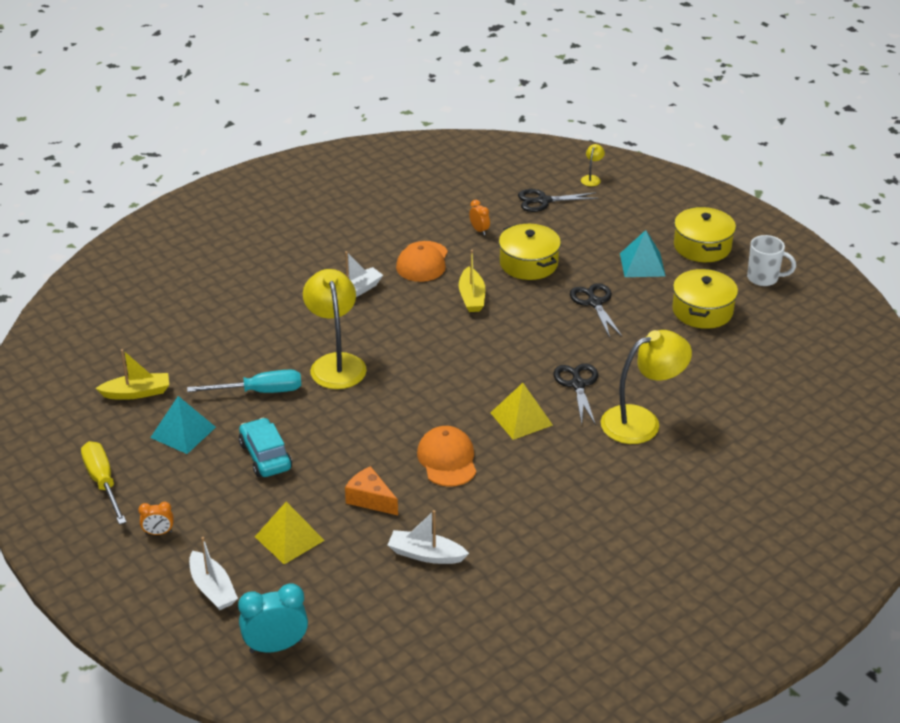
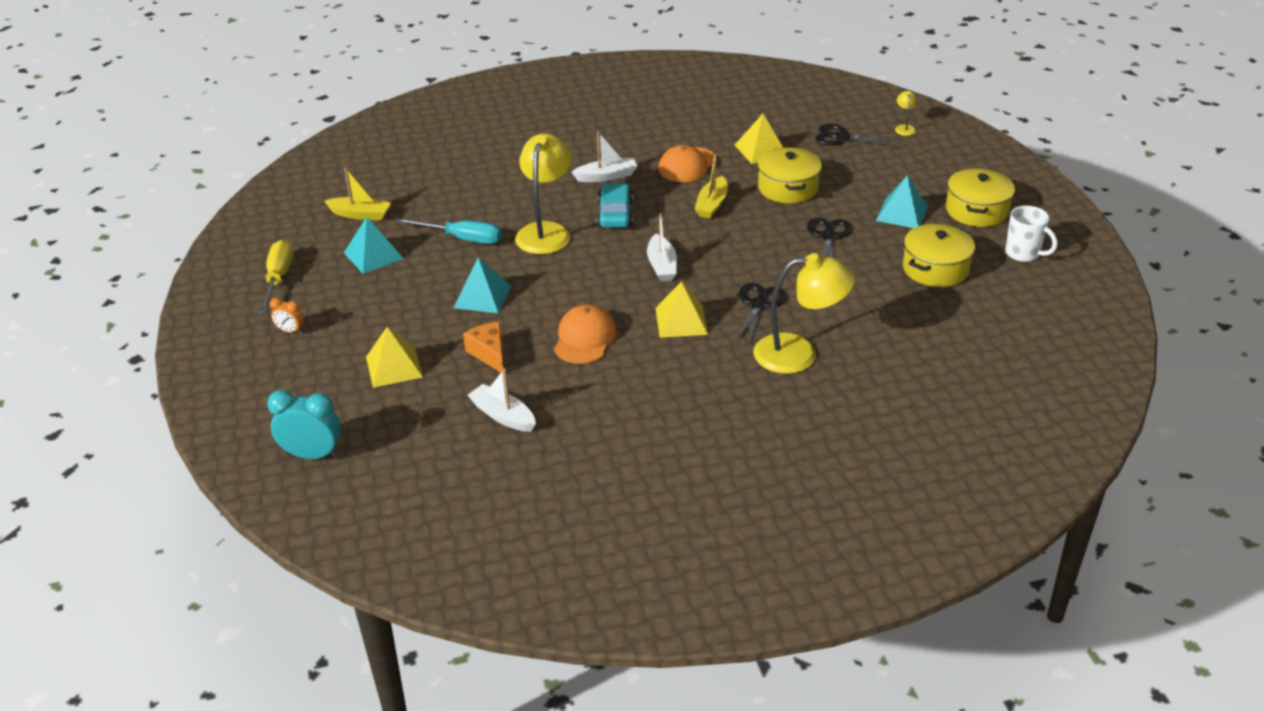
camera: 25 degrees right, 0 degrees up
(212, 588) = (298, 390): white boat -> white boat (662, 266)
(265, 456) = (426, 293): turquoise car -> turquoise car (615, 214)
(322, 445) = (482, 296): none -> turquoise pyramid
(479, 230) = (761, 150): orange clock -> yellow pyramid
(592, 178) = (904, 128): yellow lamp -> yellow lamp turned 45 degrees counterclockwise

